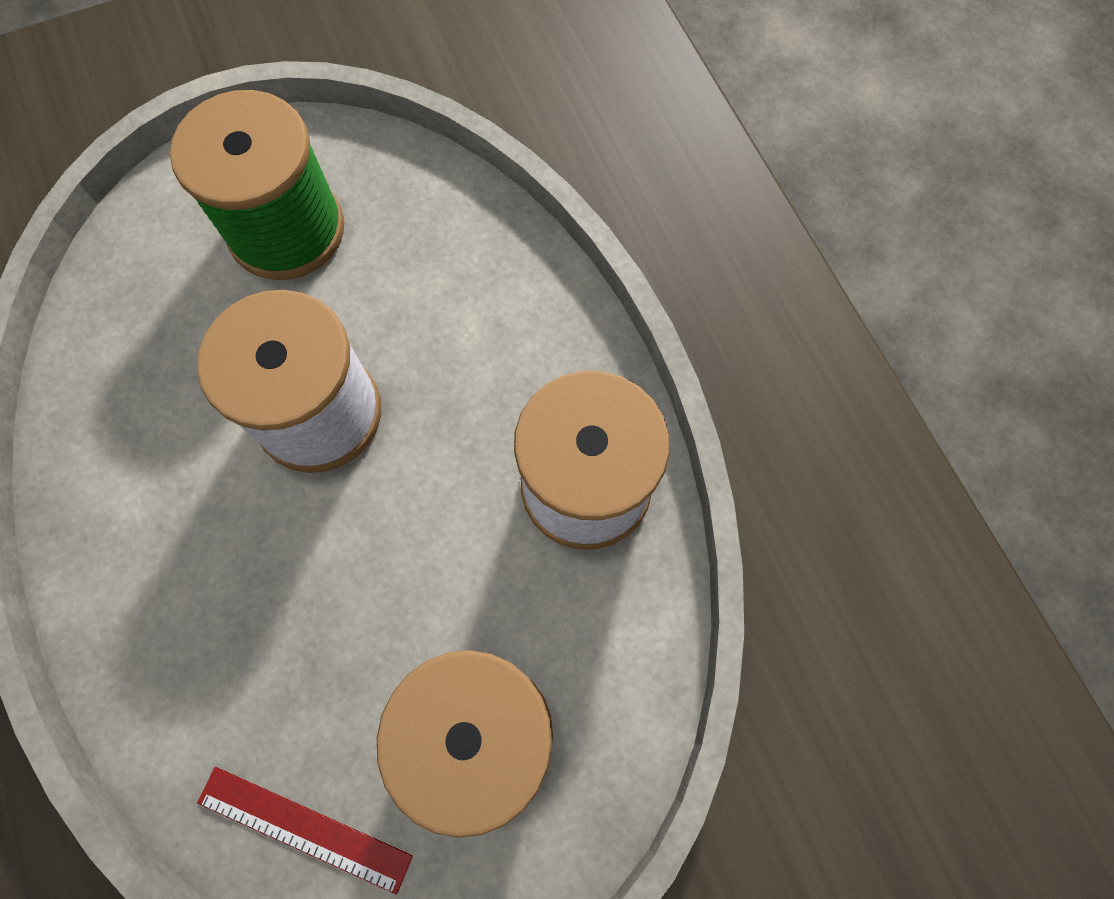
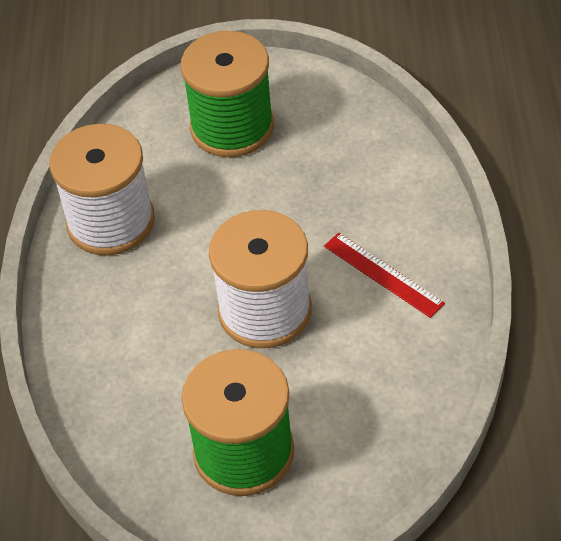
camera: 155 degrees left, 20 degrees down
(304, 829) = (342, 114): red ruler -> red ruler (383, 274)

